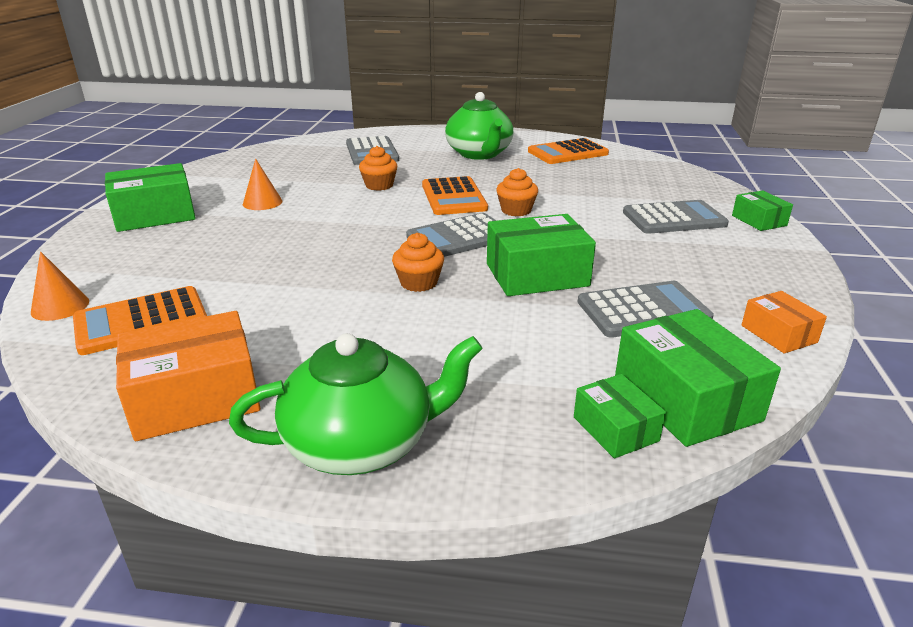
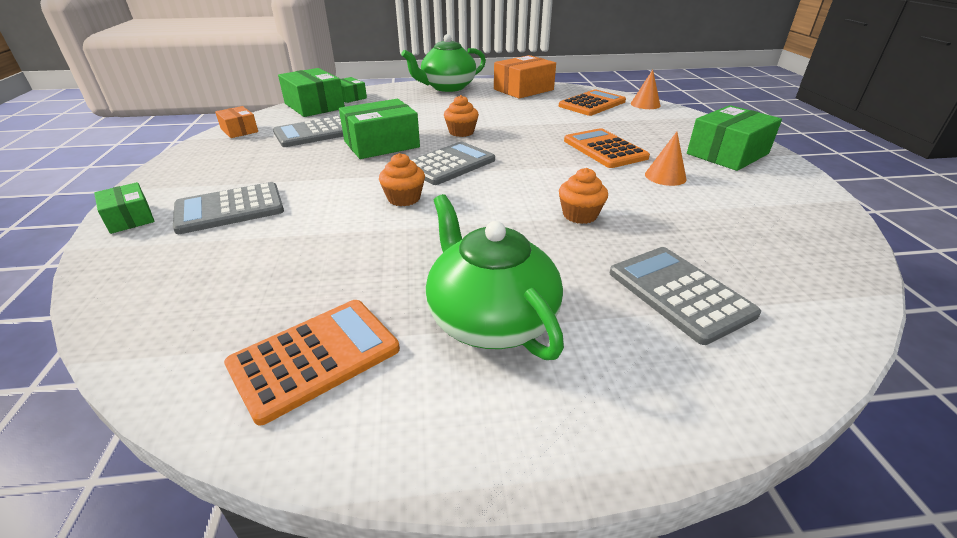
camera: 165 degrees right, 5 degrees up
(453, 197) = (480, 208): orange calculator -> orange calculator (604, 149)

